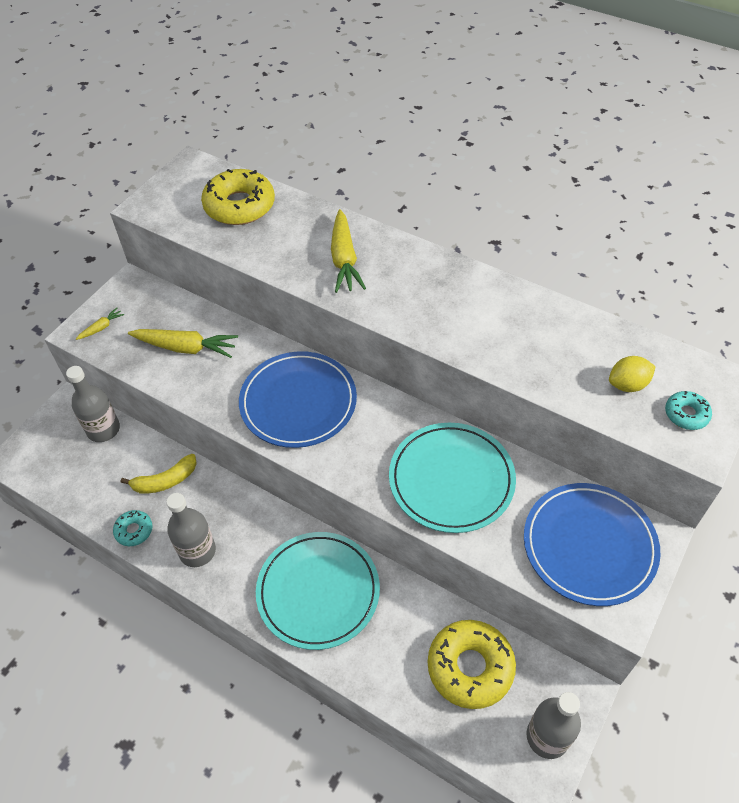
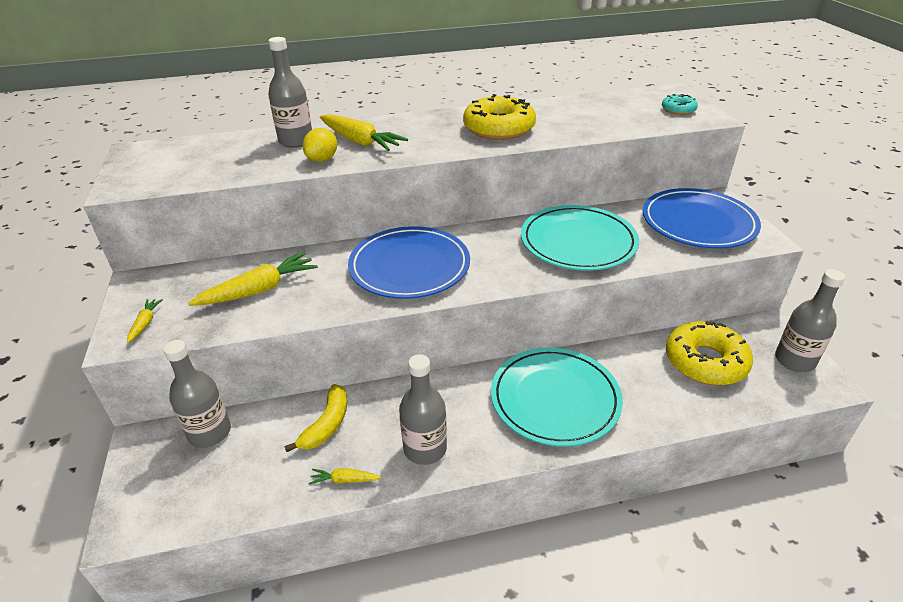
camera: 45 degrees left, 15 degrees down
(134, 530) = (345, 480): turquoise donut -> yellow carrot
(239, 206) = (221, 152): yellow donut -> yellow donut (499, 128)
(301, 226) = (296, 141): none -> grey bottle
(627, 384) = (631, 113): yellow lemon -> yellow lemon (322, 159)

